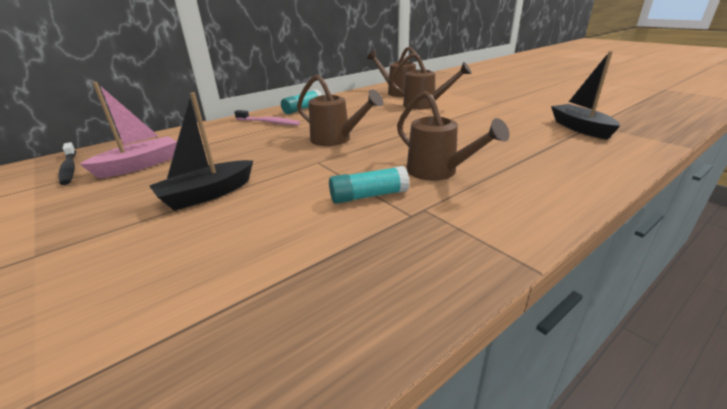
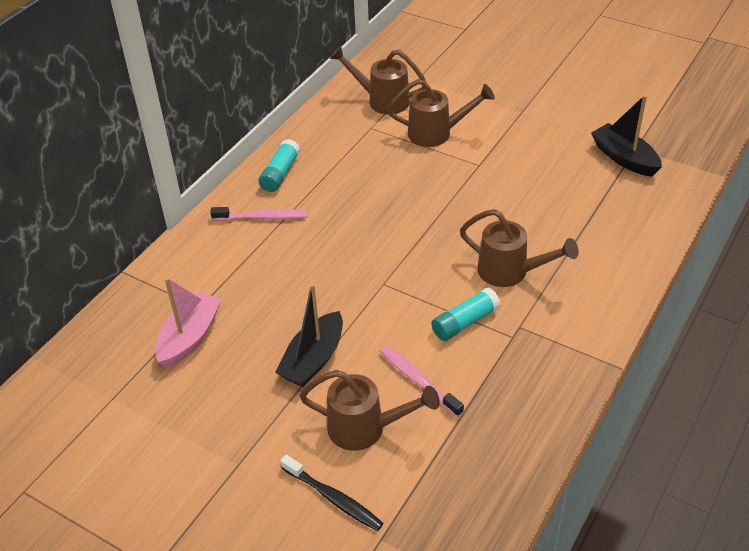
camera: 20 degrees left, 15 degrees up
(69, 168) = (111, 363): black toothbrush -> black toothbrush (333, 498)
(282, 229) = (418, 380): none -> pink toothbrush
(336, 140) = (375, 238): brown watering can -> brown watering can (365, 428)

